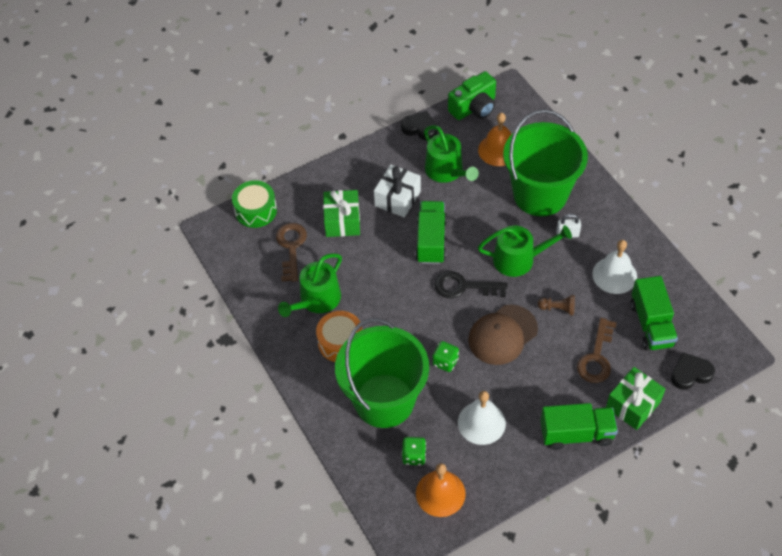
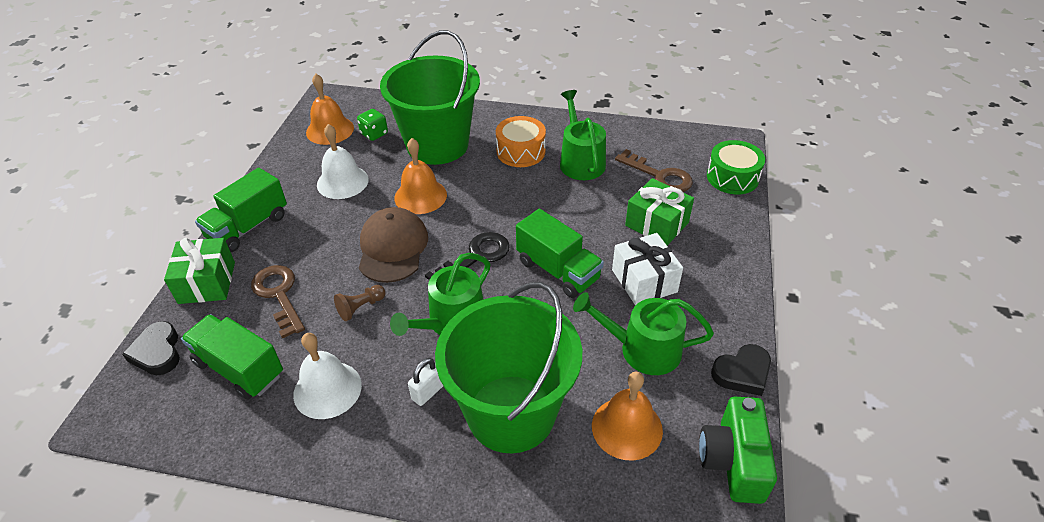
camera: 130 degrees right, 10 degrees down
(445, 362) = (420, 196): green dice -> orange bell
(690, 373) = (157, 352): black heart -> black heart turned 135 degrees clockwise

